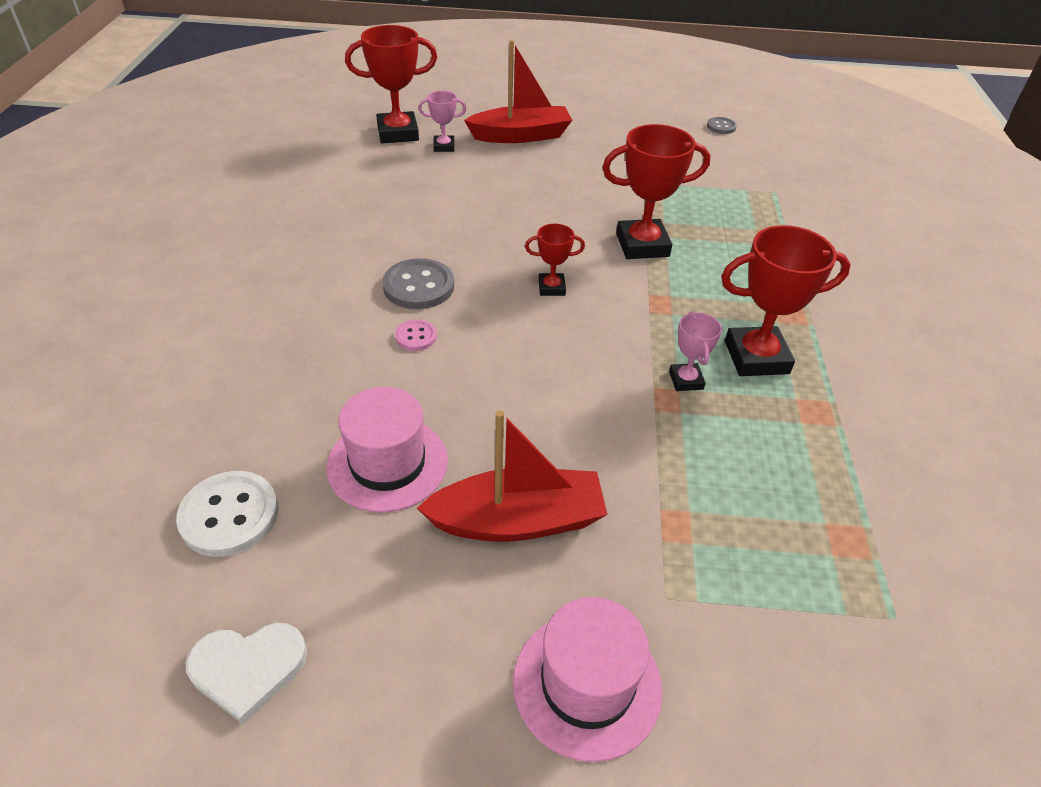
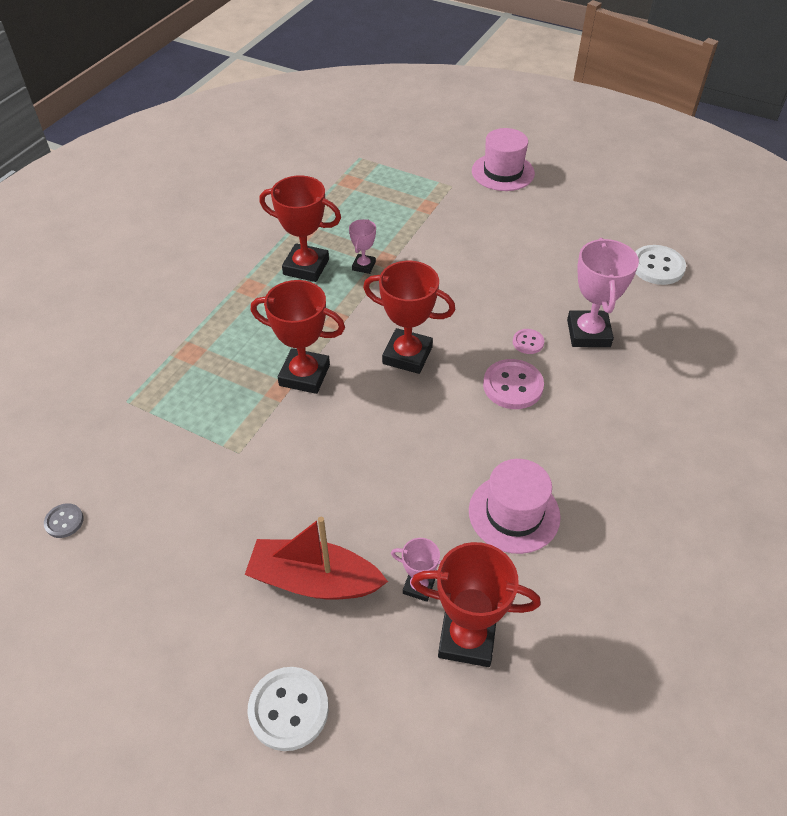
camera: 155 degrees left, 5 degrees up
(248, 669) = (644, 209): white heart -> none
(338, 368) = (588, 333): none -> pink trophy
(387, 463) = (567, 269): pink hat -> pink hat (514, 513)
(418, 286) = (513, 386): grey button -> pink button
(495, 93) = (288, 709): none -> white button
(518, 520) = (505, 227): red boat -> none
(551, 288) = (407, 355): red trophy -> red trophy, size x1.89

